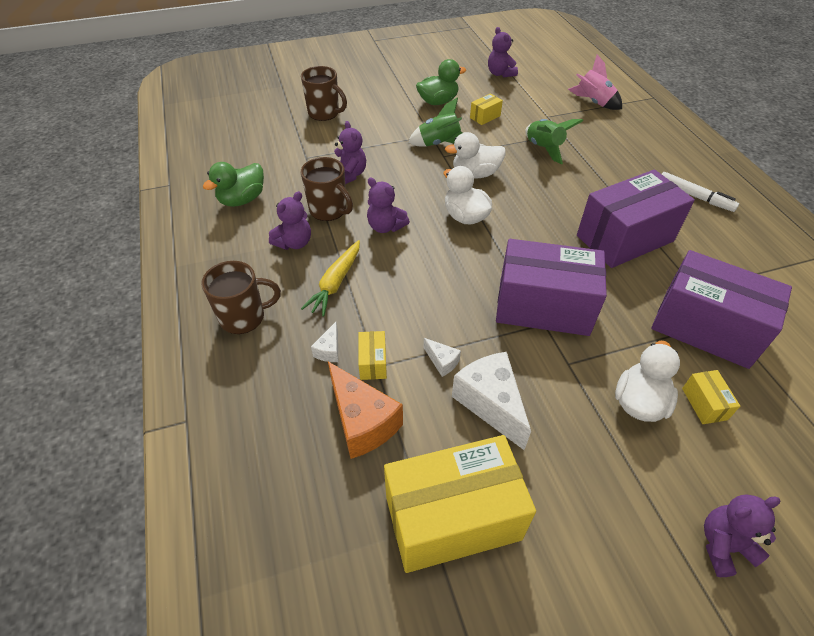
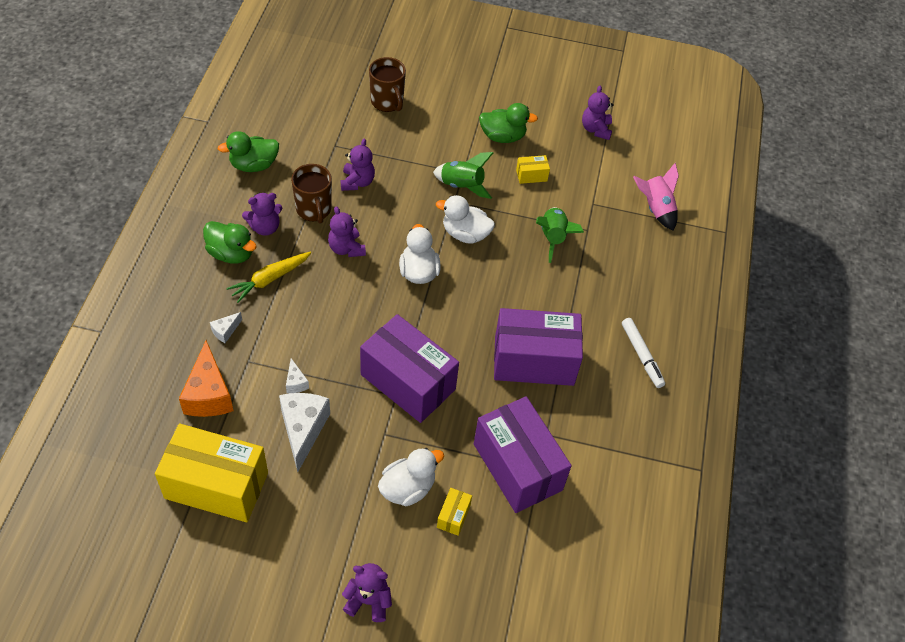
camera: 25 degrees right, 5 degrees up
(244, 317) = (186, 273): brown mug -> none
(278, 279) = (231, 253): none -> green duck
(373, 362) = (248, 356): yellow box -> none

